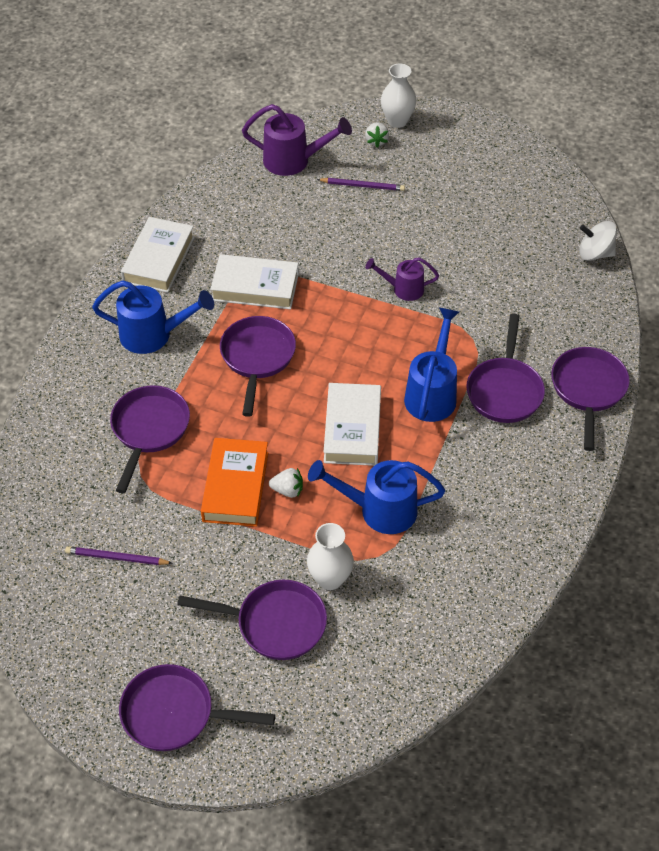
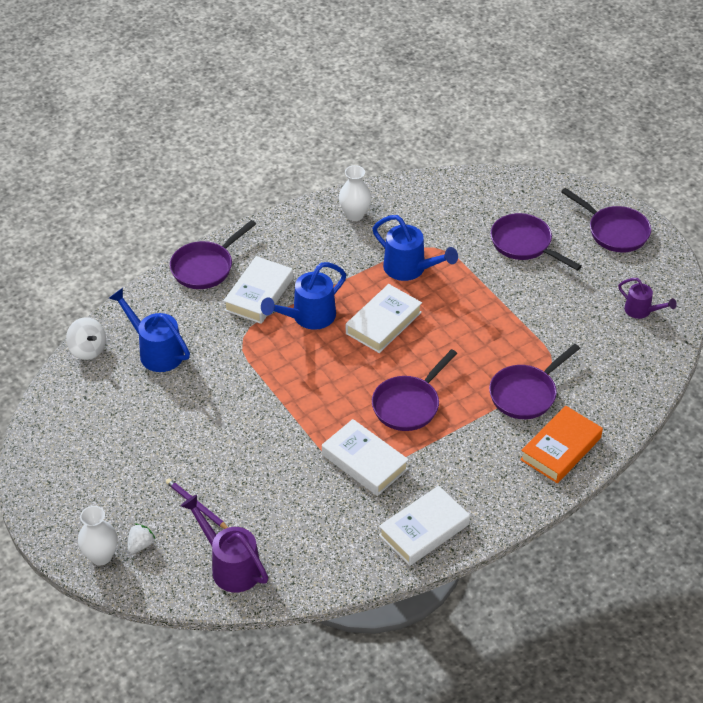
camera: 145 degrees left, 5 degrees down
(117, 558) = (600, 324): purple pencil -> none
(153, 335) = (474, 464): blue watering can -> blue watering can (156, 351)
(235, 486) = (491, 327): orange book -> orange book (560, 449)
(288, 490) = (459, 308): white strawberry -> none
(330, 579) = (473, 249): white vase -> white vase (355, 215)
(403, 289) = (254, 399): purple watering can -> purple watering can (641, 311)
(505, 390) = (259, 294): purple pan -> white book

